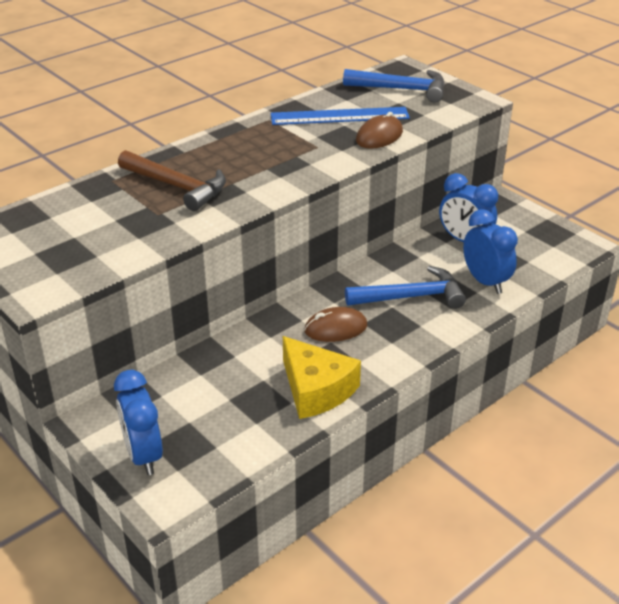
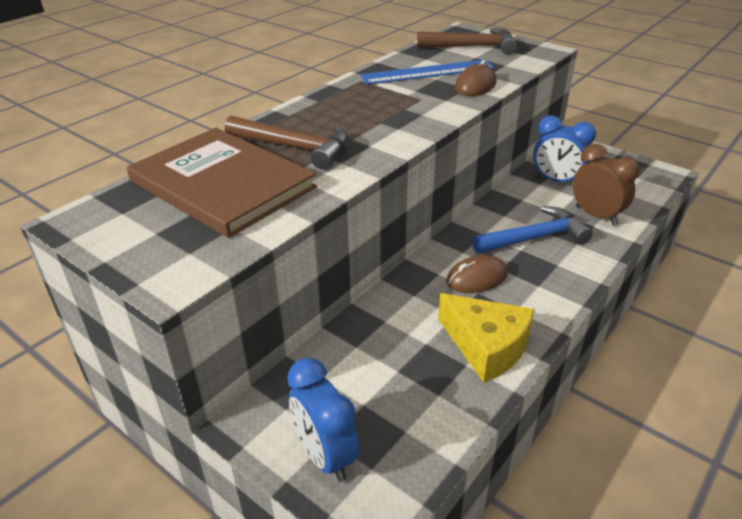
camera: 10 degrees left, 0 degrees up
(101, 215) = (222, 184): none -> brown book
(401, 89) = (472, 47): blue hammer -> brown hammer
(485, 282) = (596, 216): blue clock -> brown clock

